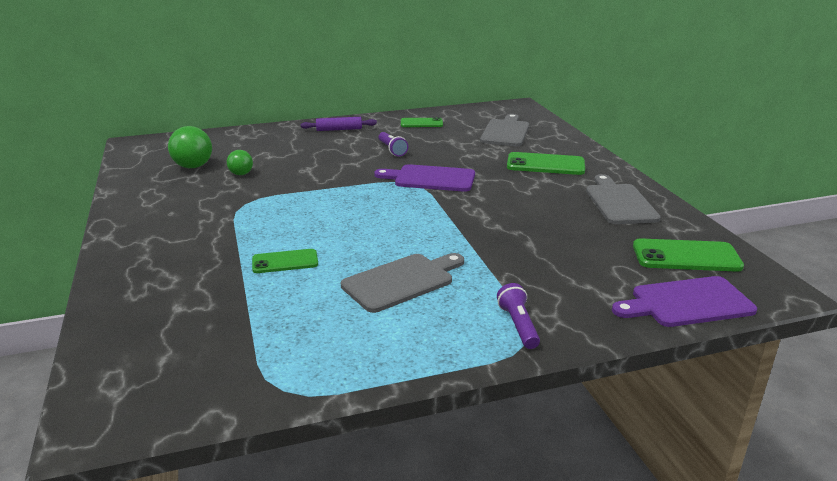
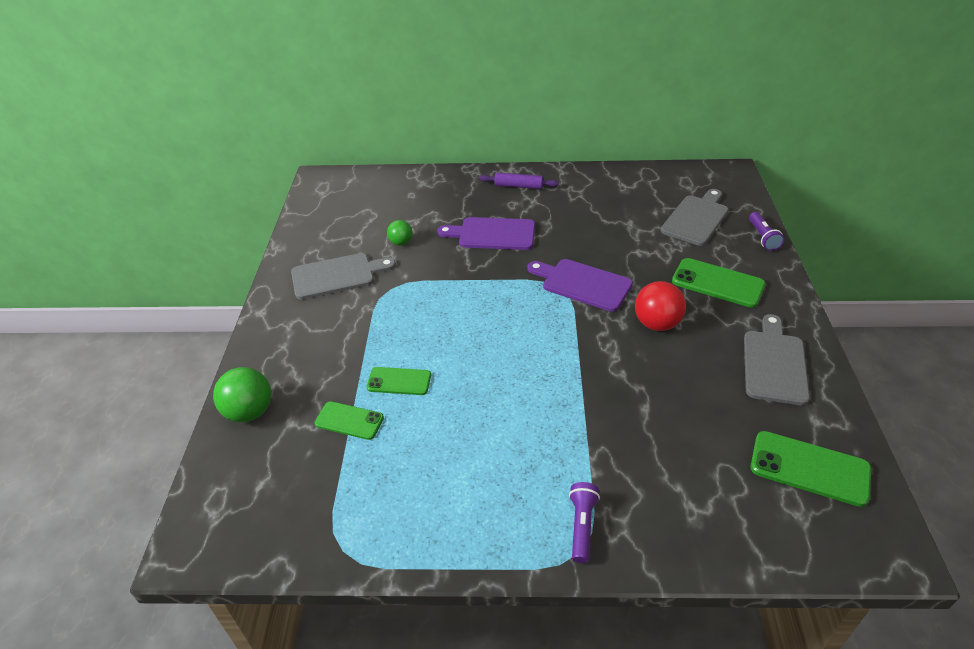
camera: 20 degrees right, 15 degrees up
(193, 166) = (361, 223): green ball -> green ball (249, 412)
(392, 150) = (560, 229): purple flashlight -> purple flashlight (762, 237)
(402, 281) = (495, 435): grey cutting board -> grey cutting board (337, 276)
(421, 123) = (609, 188): green phone -> green phone (349, 420)
(509, 193) = (656, 324): none -> red ball
(687, 303) = (774, 540): purple cutting board -> purple cutting board (493, 234)

